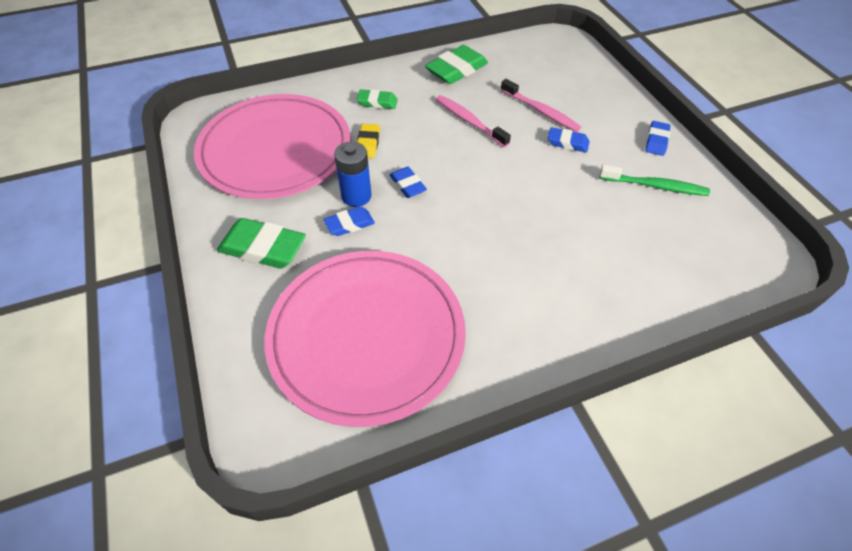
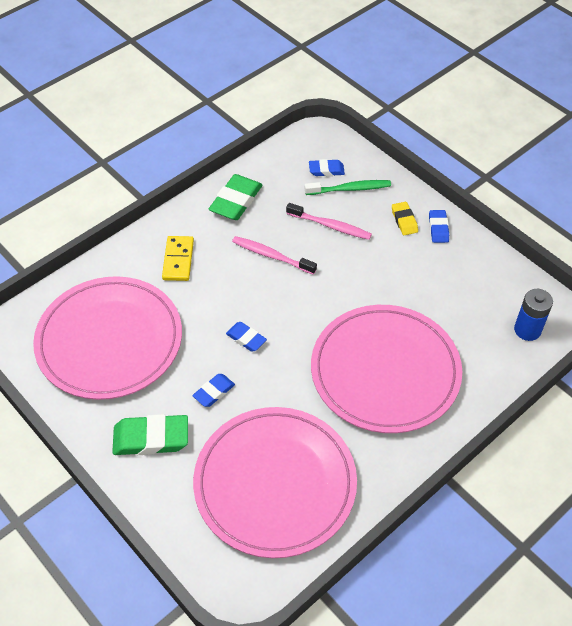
camera: 20 degrees left, 0 degrees up
(356, 196) = (206, 363): blue battery -> blue battery (527, 330)
(368, 144) = (191, 307): yellow eraser -> yellow eraser (404, 220)
(377, 102) = (178, 260): green eraser -> yellow domino
(544, 259) = (385, 371): none -> pink plate
(567, 143) = (365, 253): blue eraser -> blue eraser (326, 170)
(655, 186) = (450, 275): green toothbrush -> green toothbrush (350, 189)

